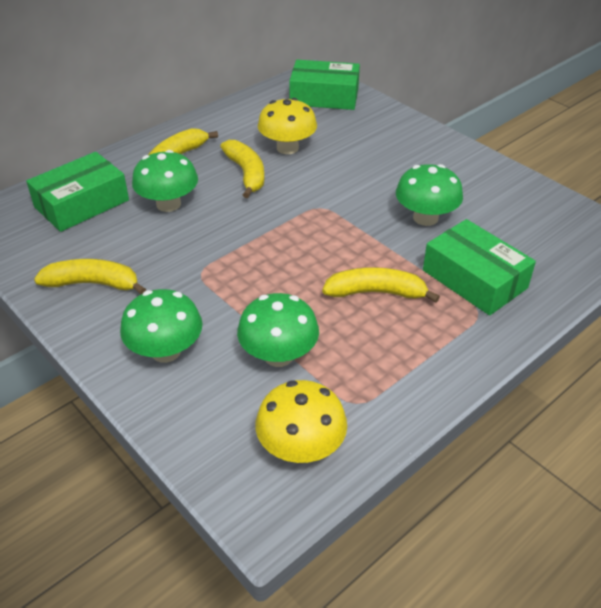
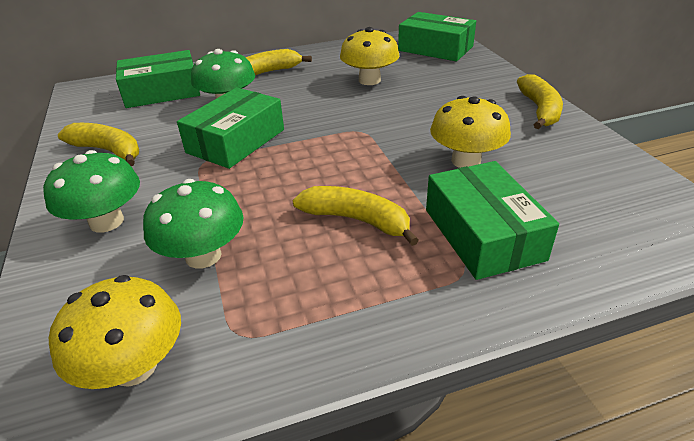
camera: 25 degrees right, 5 degrees down
(213, 243) = (236, 141): none -> green box
(246, 173) = (315, 93): yellow banana -> yellow banana (539, 110)
(425, 218) = (466, 161): green mushroom -> yellow mushroom

